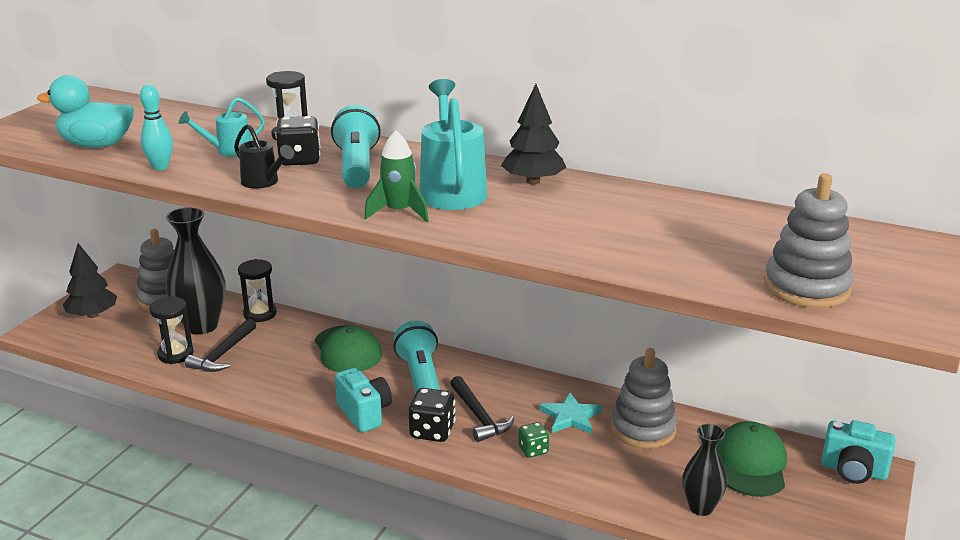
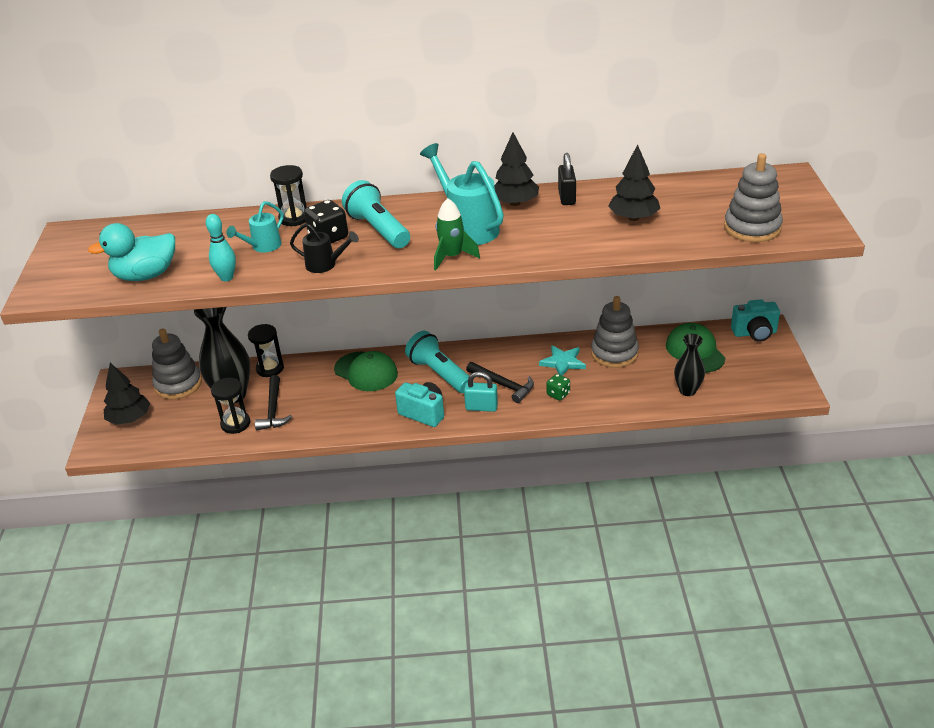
camera: 25 degrees left, 10 degrees up
(432, 431) = (481, 407): black dice -> turquoise padlock
(599, 192) = (567, 197): none -> black padlock
(657, 233) = (633, 218): none -> black tree

